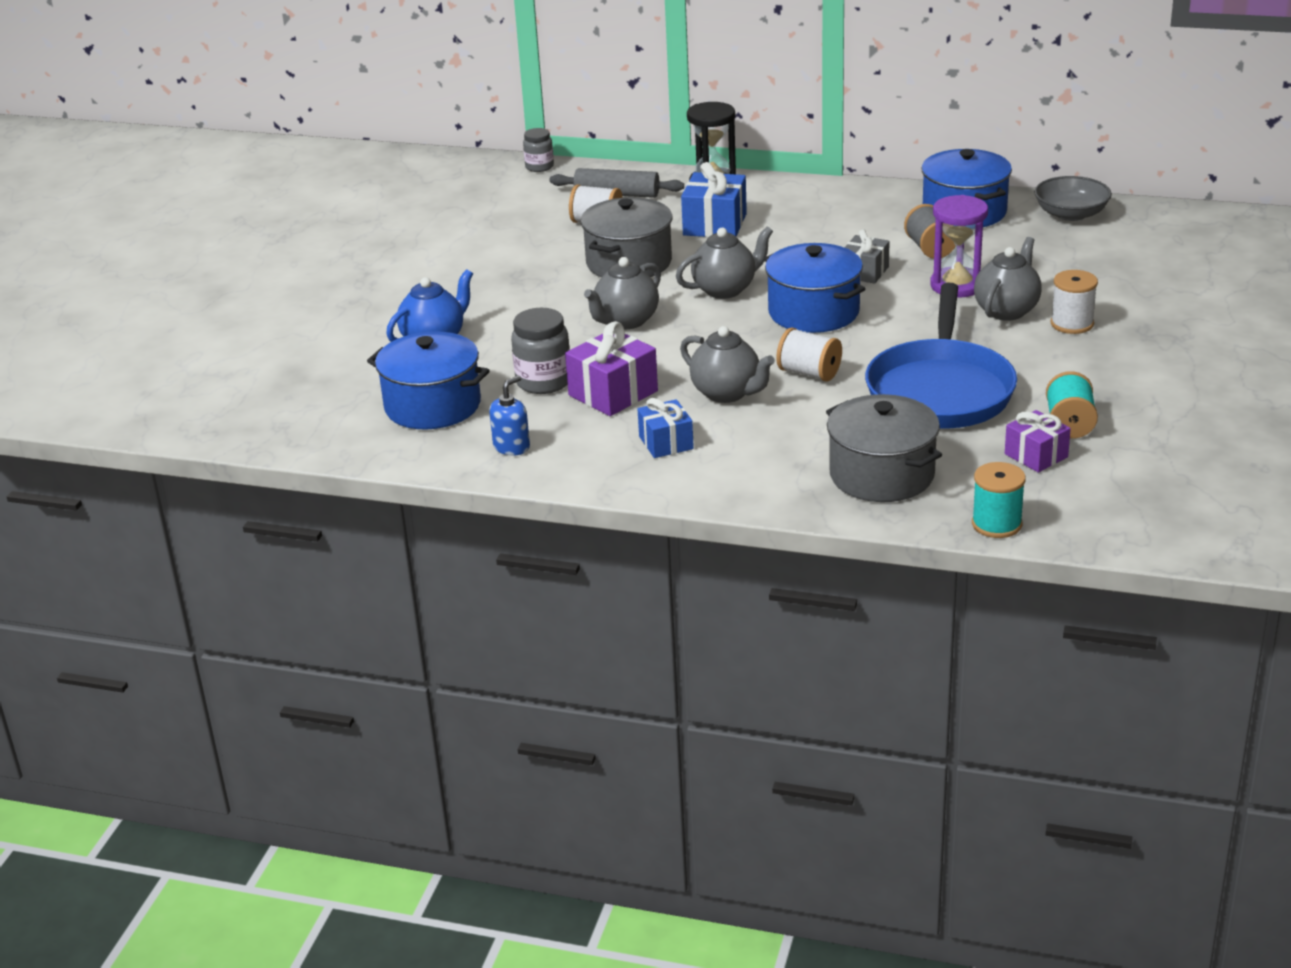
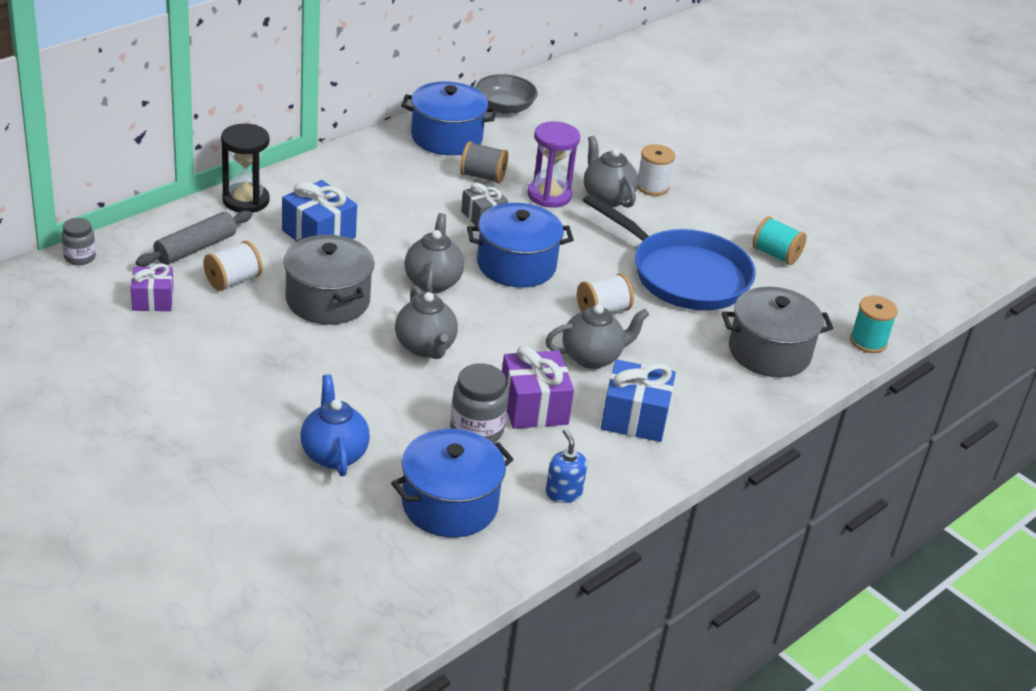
camera: 65 degrees left, 5 degrees up
(666, 443) = (635, 417): blue gift -> blue gift, size x1.54
(1036, 455) = (801, 286): purple gift -> purple gift (153, 300)

